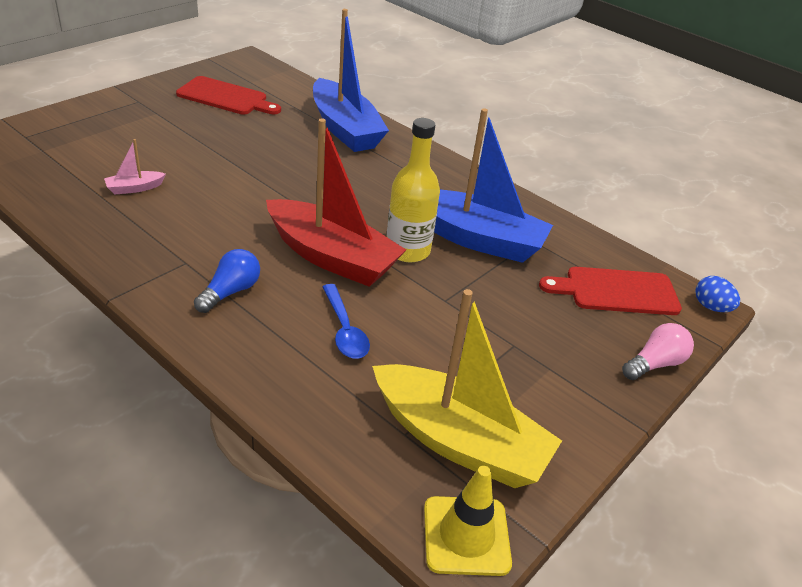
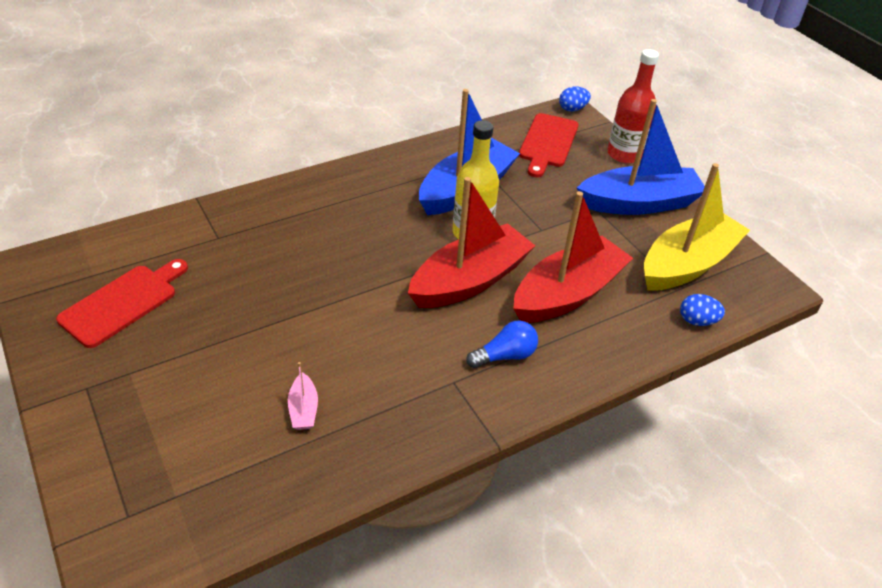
camera: 70 degrees left, 5 degrees up
(230, 292) = (505, 356): blue light bulb -> blue light bulb turned 105 degrees clockwise
(344, 330) = (567, 294): blue spoon -> red boat
(345, 129) = (247, 222): blue boat -> blue boat (639, 203)
(348, 454) = (697, 321): none -> blue egg
(466, 535) = (763, 283): yellow traffic cone -> none
(655, 364) = (624, 154): pink light bulb -> red bottle

